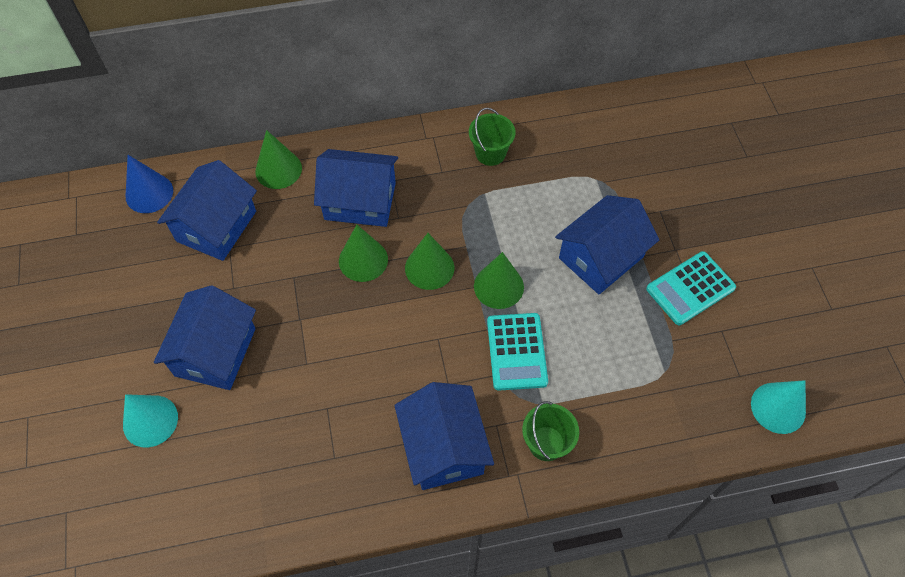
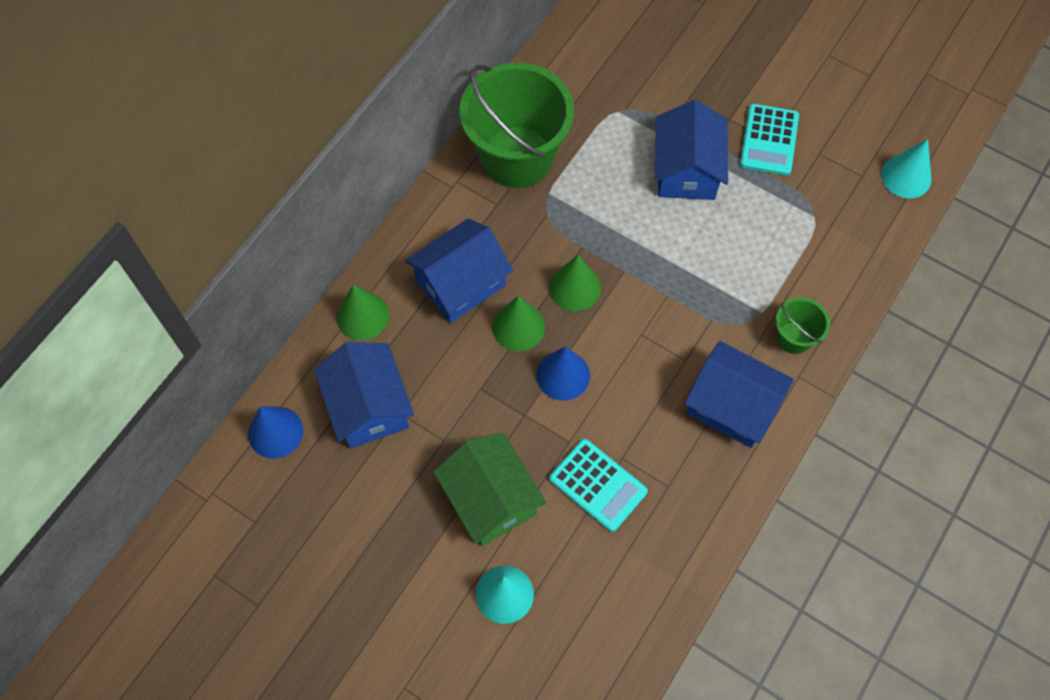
camera: 45 degrees left, 5 degrees up
(215, 352) = (490, 499): blue house -> green house
(354, 317) = (563, 375): none -> blue cone
(490, 153) = (517, 157): green bucket -> green bucket, size x2.20
(498, 286) = (640, 256): green cone -> none
(516, 351) = (705, 292): turquoise calculator -> turquoise calculator (598, 485)

